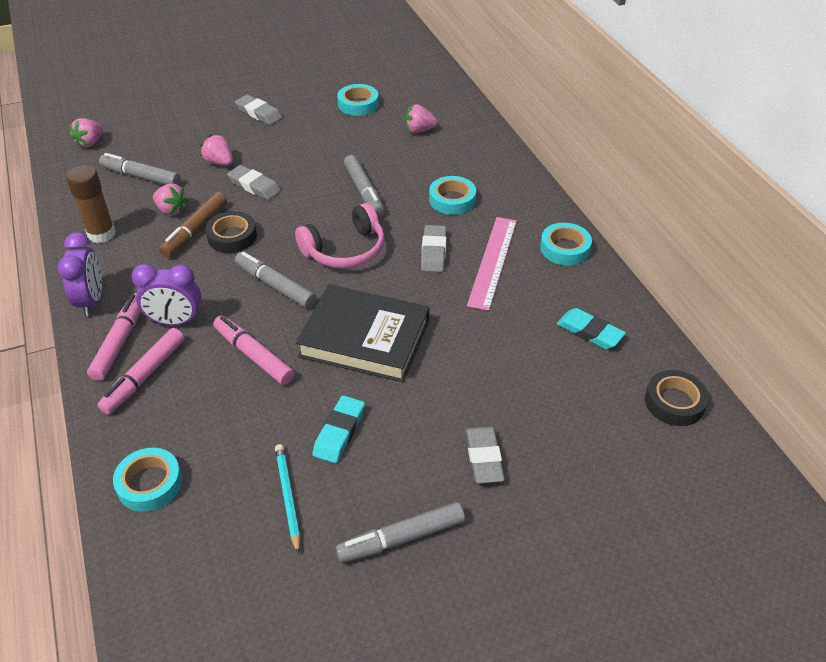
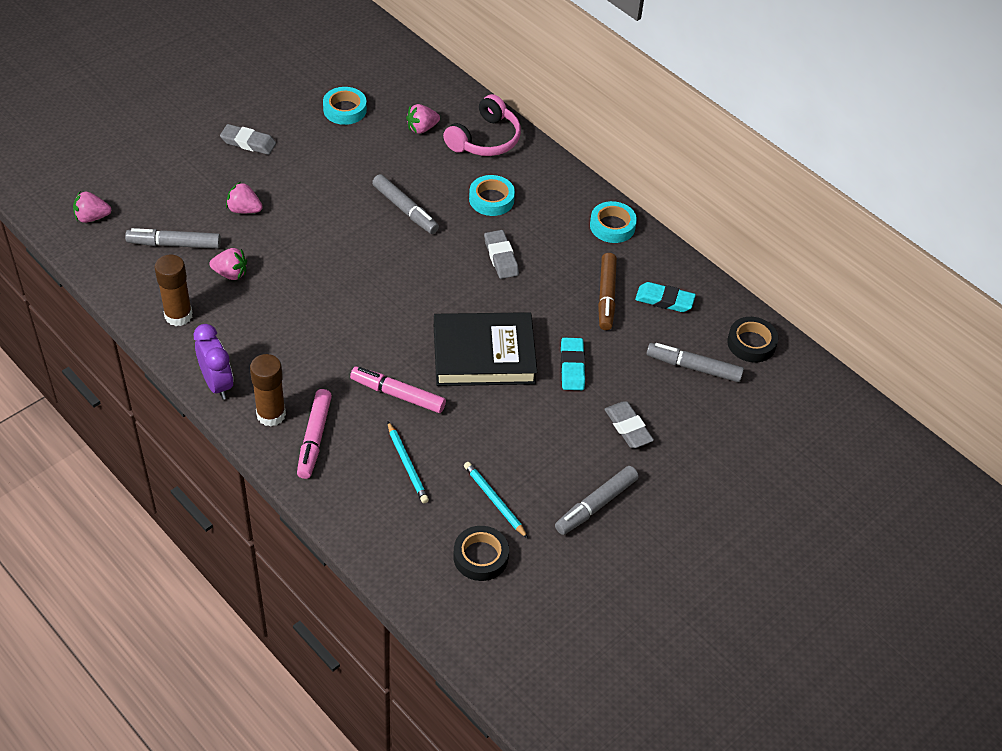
camera: 25 degrees left, 5 degrees up
(90, 143) = (92, 217): pink strawberry -> pink strawberry turned 75 degrees clockwise
(120, 342) = (271, 414): pink marker -> brown glue stick
(149, 483) = (378, 522): turquoise tape -> none
(175, 322) = (309, 383): purple clock -> none
(196, 230) = (268, 289): brown marker -> brown marker (606, 296)
(219, 429) = (407, 465): none -> turquoise pencil
(232, 236) = (308, 287): black tape -> black tape (480, 557)
(254, 186) = (296, 228): grey eraser -> none
(275, 286) = (378, 326): grey marker -> grey marker (694, 367)
(339, 432) = (506, 439): turquoise eraser -> turquoise eraser (572, 367)
(345, 250) = (421, 275): pink headphones -> pink headphones (485, 139)
(492, 262) = (557, 254): pink ruler -> none

